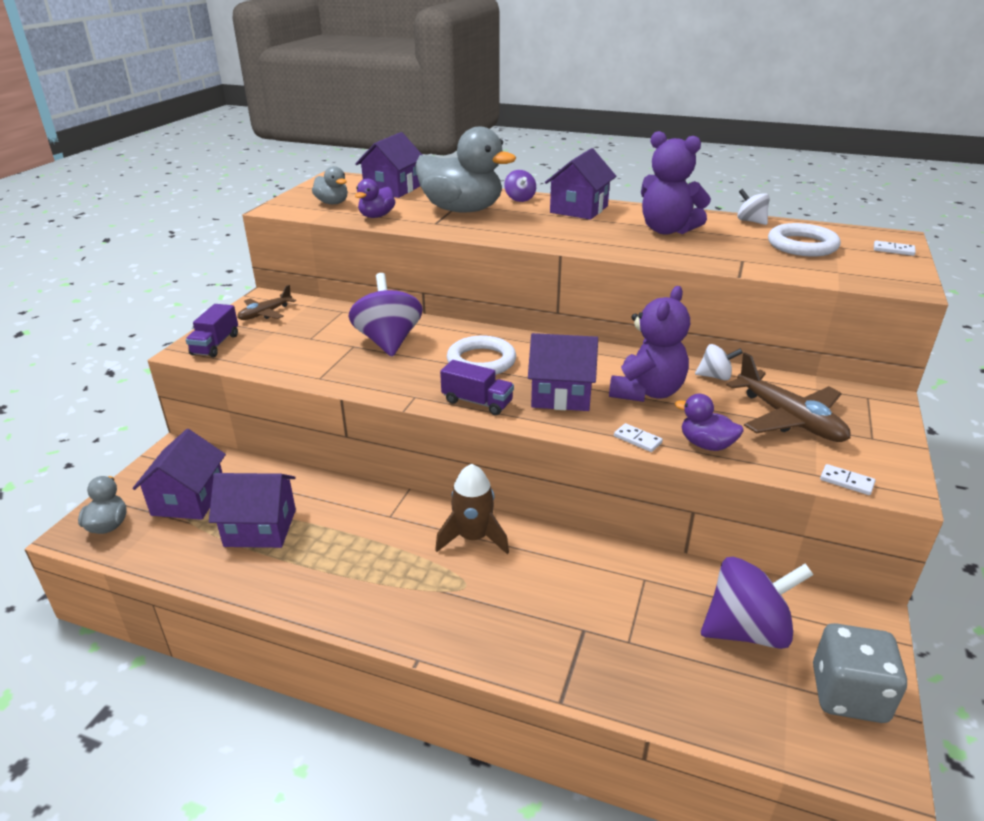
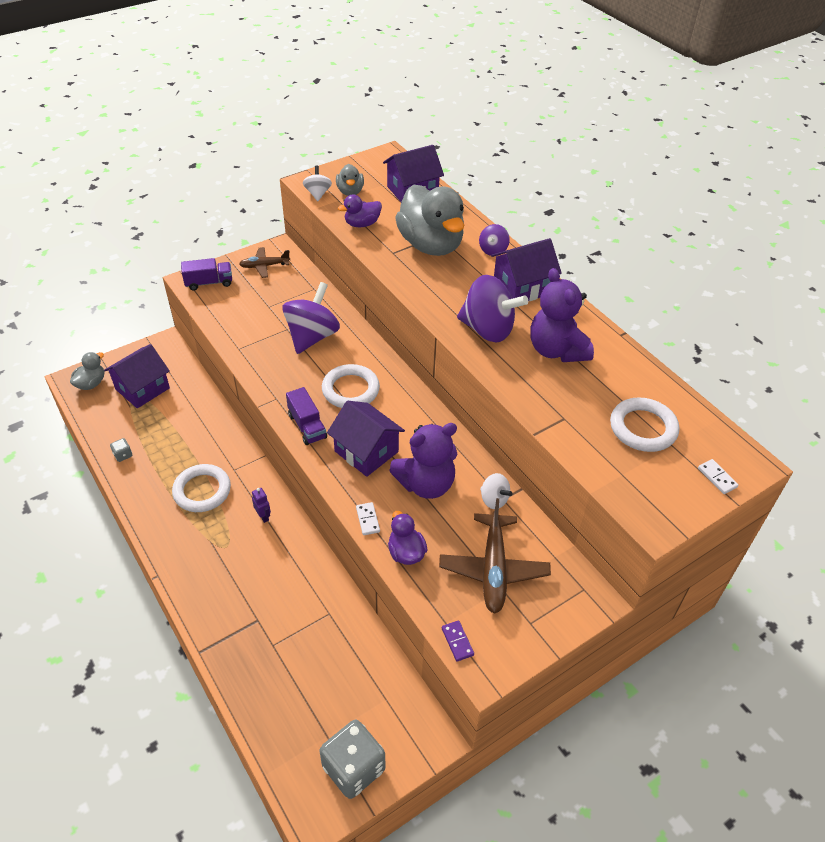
camera: 35 degrees right, 15 degrees up
(215, 344) = (209, 283): purple truck -> purple truck turned 150 degrees counterclockwise
(232, 570) = (123, 455): none -> grey dice
(260, 528) = (160, 433): purple house -> none
(375, 552) = (202, 491): none -> white ring
(473, 537) = (263, 516): brown rocket -> purple robot
(746, 630) = (347, 688): purple spinning top -> purple spinning top (487, 329)
(751, 221) = (646, 375): white spinning top -> white spinning top (318, 194)
(846, 481) = (457, 641): white domino -> purple domino

